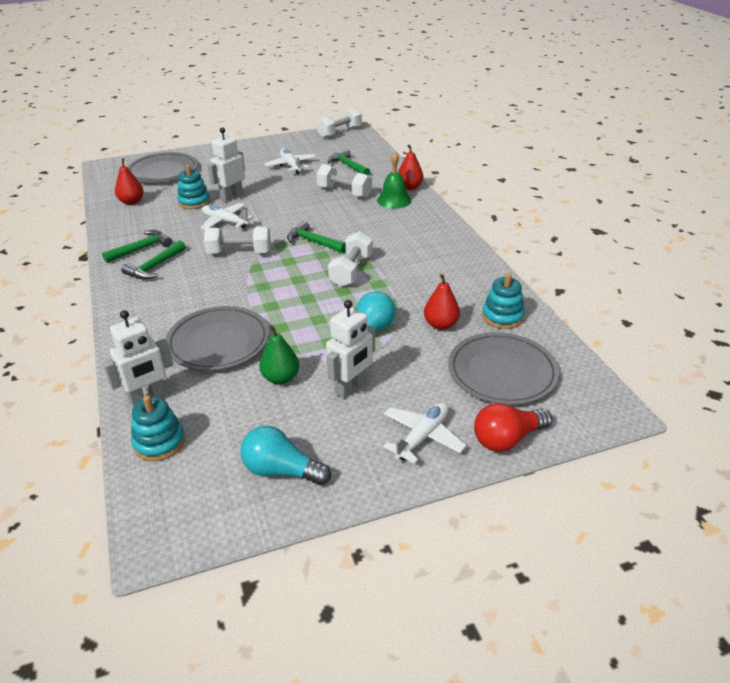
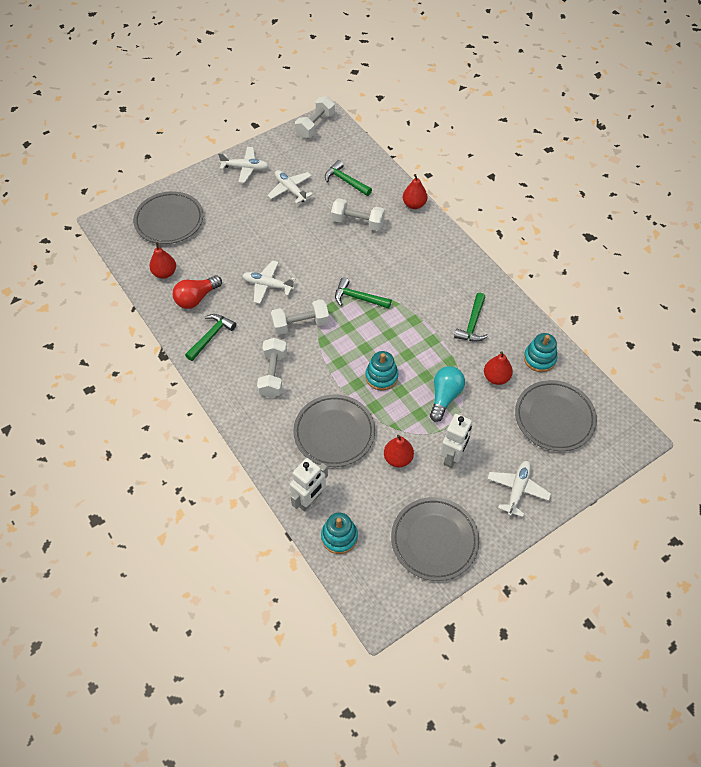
camera: 15 degrees left, 20 degrees up
(154, 267) = (236, 357): green hammer -> green hammer (472, 324)
(194, 202) = (224, 262): turquoise stacking toy -> turquoise stacking toy (381, 376)
(231, 197) = (256, 248): white robot -> none
(257, 149) = (245, 168): none -> white plane
(280, 378) = (398, 458): green pear -> red pear
(281, 470) = (434, 540): turquoise light bulb -> grey plate
(351, 271) = (404, 329): white dumbbell -> white dumbbell (273, 374)
(394, 200) = (406, 226): green bell -> none
(507, 439) = (573, 478): red light bulb -> red light bulb (196, 298)

